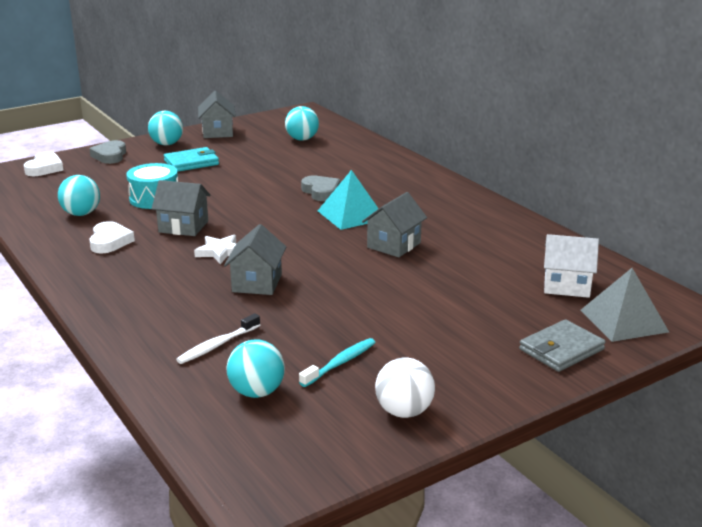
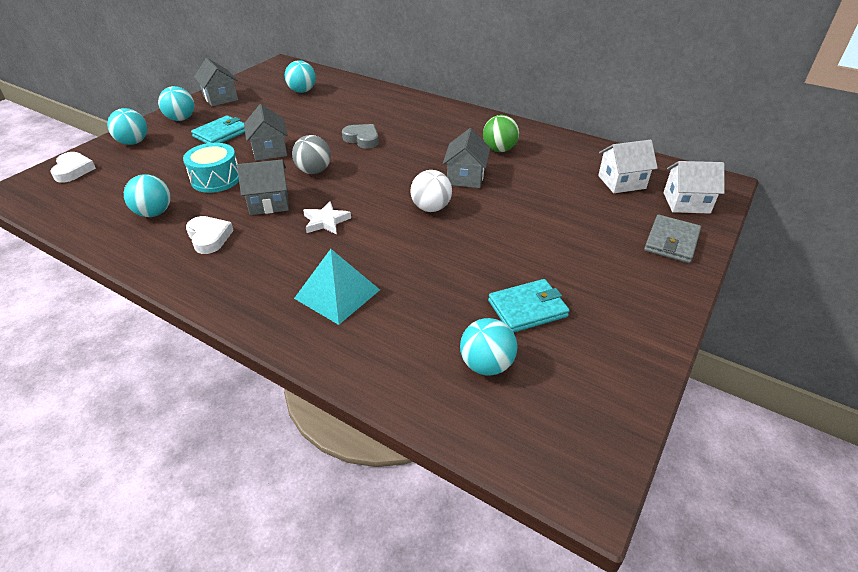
camera: 25 degrees left, 15 degrees up
(110, 156) = (133, 142): grey heart -> turquoise ball
(217, 345) = (408, 324): white toothbrush -> none
(248, 210) = (314, 171): none -> grey ball
(257, 283) = (386, 245): grey house -> grey house (270, 150)
(340, 363) = (527, 308): turquoise toothbrush -> turquoise wallet
(351, 215) = (406, 156): turquoise pyramid -> turquoise pyramid (337, 294)
(404, 411) = (619, 341): white ball -> white ball (431, 208)
(457, 228) = (499, 149): none -> green ball
(624, 320) = (686, 203): grey pyramid -> white house

